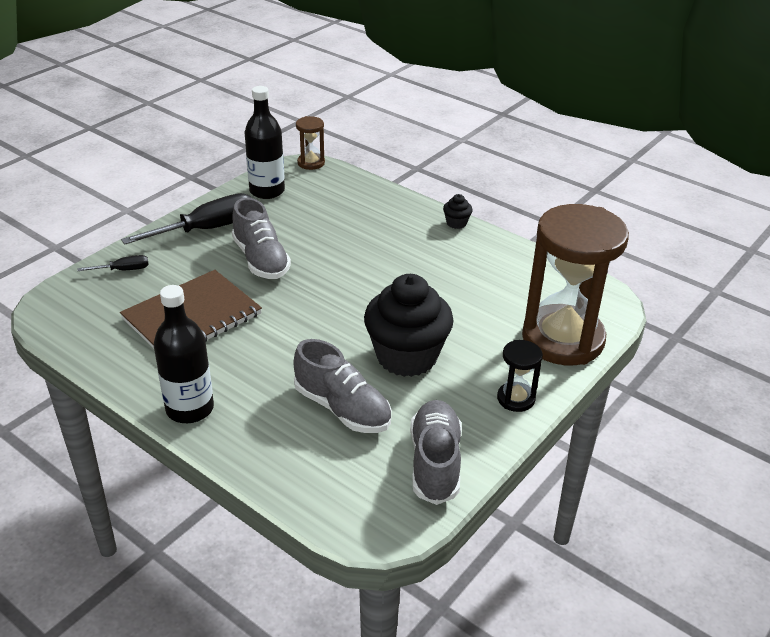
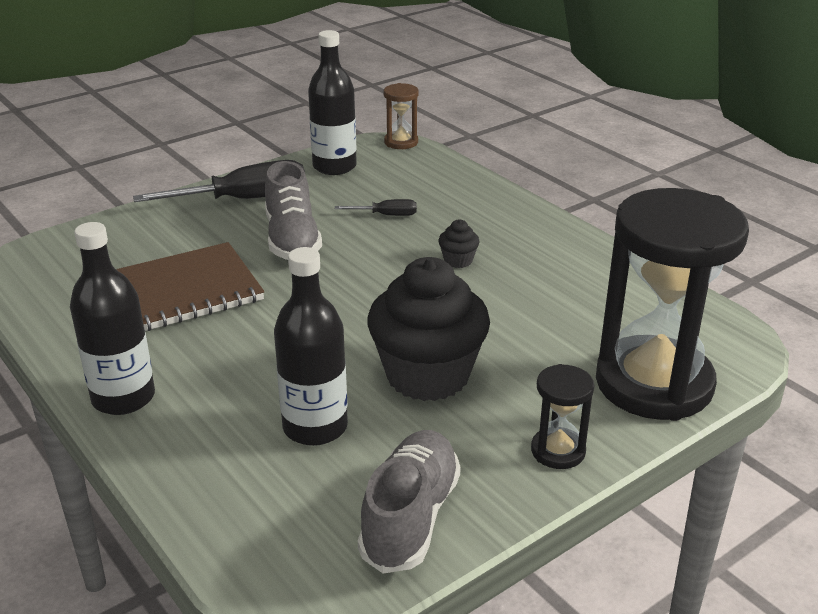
camera: 15 degrees right, 5 degrees down
(123, 270) = (125, 232): black screwdriver -> black screwdriver (386, 215)
(342, 408) = (315, 427): grey shoe -> black bottle
(456, 223) = (558, 226): black cupcake -> black cupcake (458, 261)
(562, 339) = (653, 383): brown hourglass -> black hourglass

